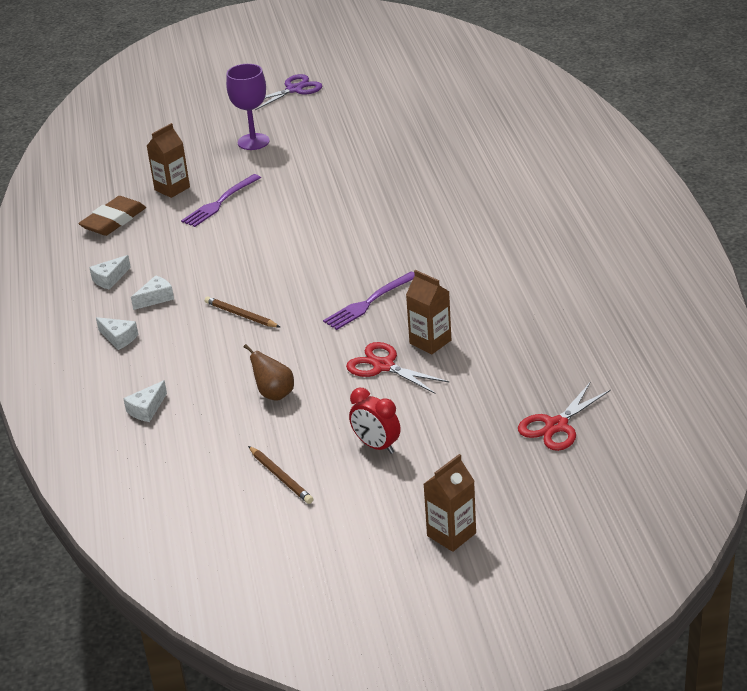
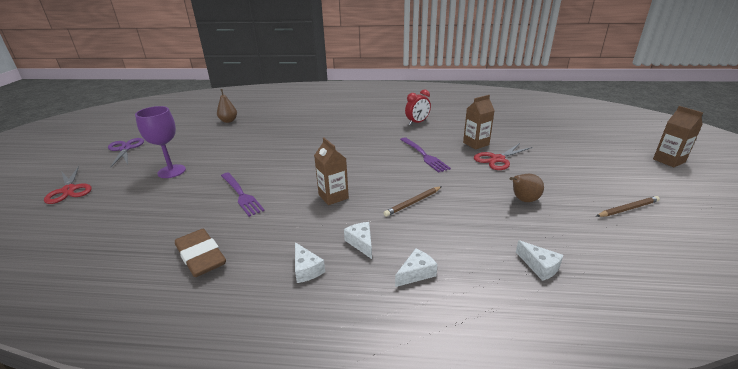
camera: 75 degrees left, 5 degrees down
(172, 188) = (188, 215): brown carton -> brown carton (333, 196)
(376, 446) = (585, 171): red clock -> red clock (417, 122)
(410, 120) = (228, 121): none -> brown pear
(556, 426) = (561, 125): red scissors -> red scissors (69, 190)

